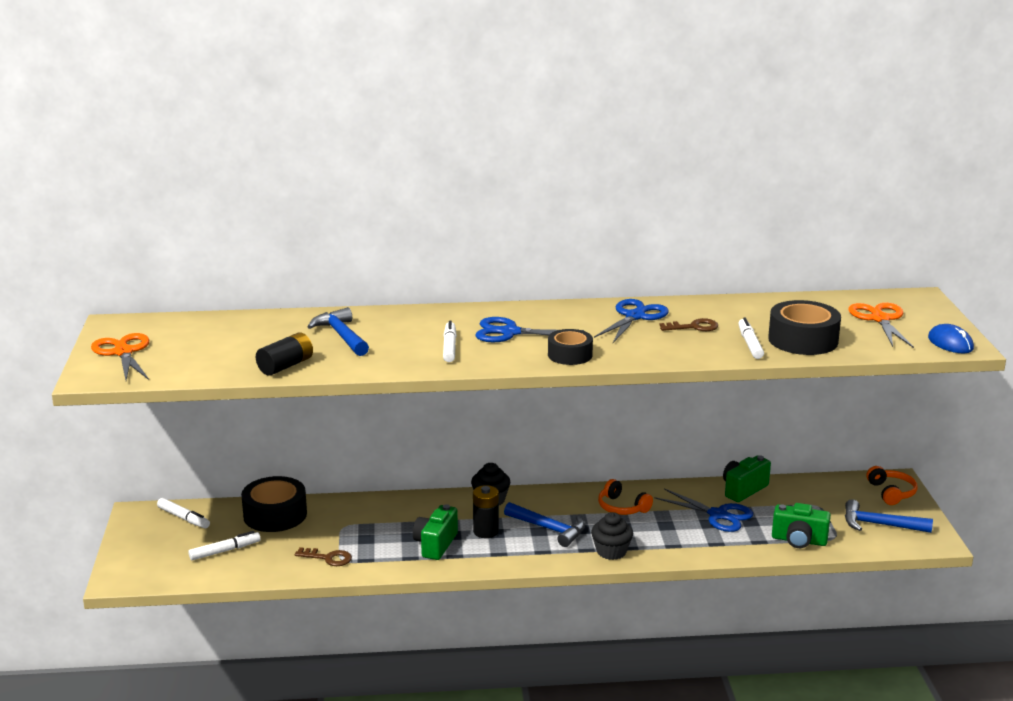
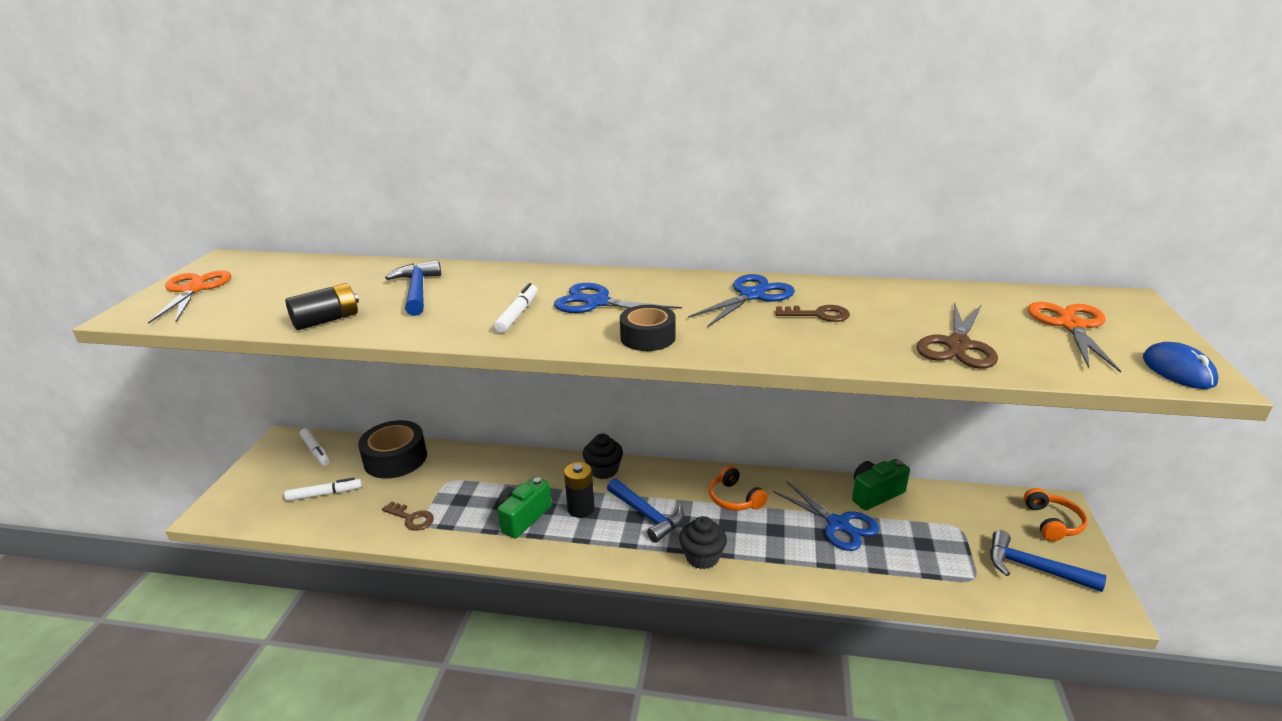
camera: 15 degrees right, 5 degrees up
(750, 344) = (883, 344): white marker -> none
(799, 540) = (927, 576): green camera -> none
(803, 340) = (958, 345): black tape -> brown scissors

